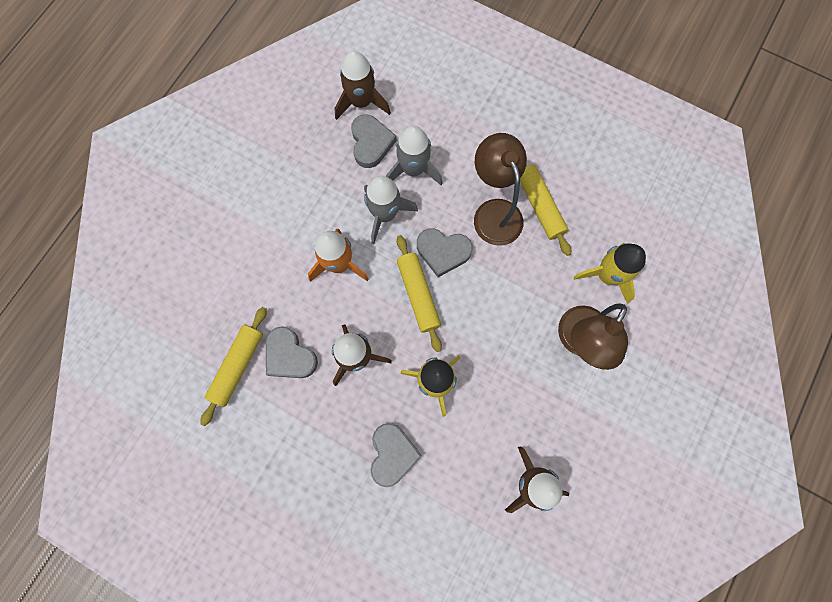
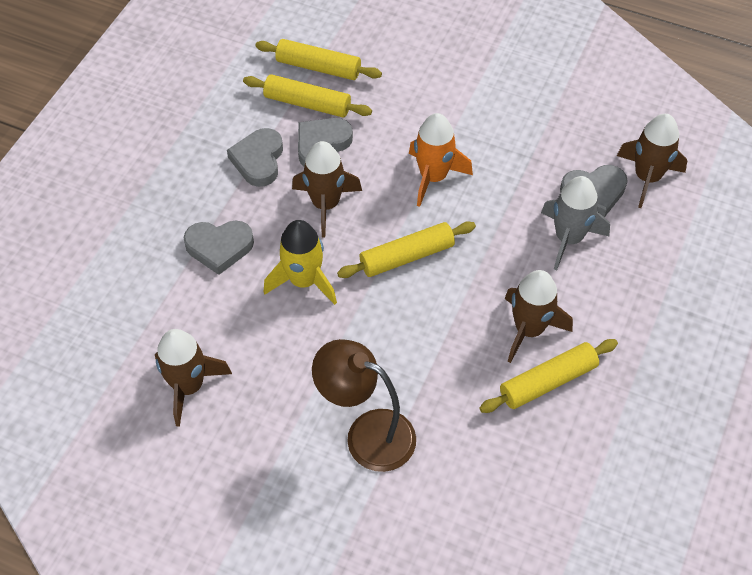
camera: 85 degrees right, 20 degrees down
(194, 352) = (318, 67): none -> yellow rolling pin
(385, 214) = (503, 215): grey rocket -> none
(443, 252) = (465, 277): grey heart -> grey heart (258, 160)
(494, 212) = (529, 329): brown lamp -> brown rocket
(607, 275) = (462, 467): yellow rocket -> none

